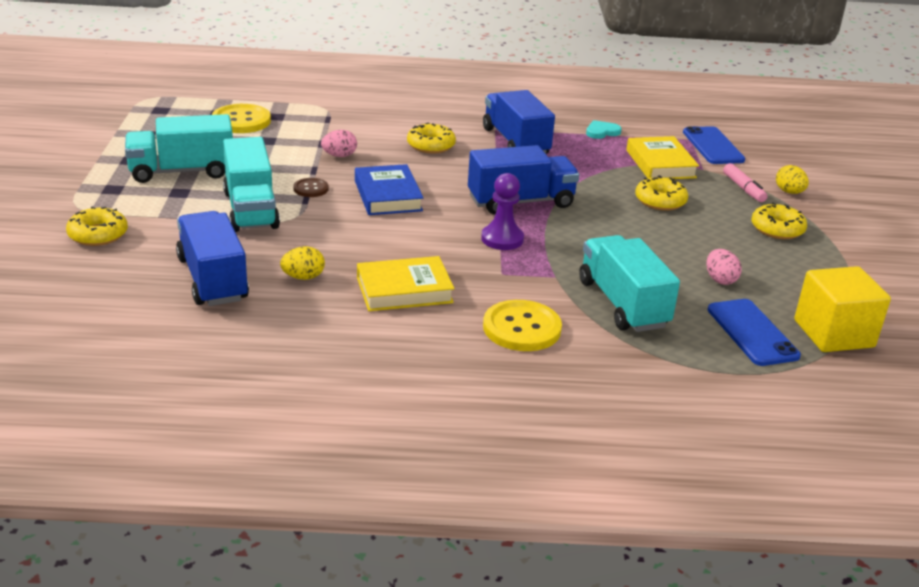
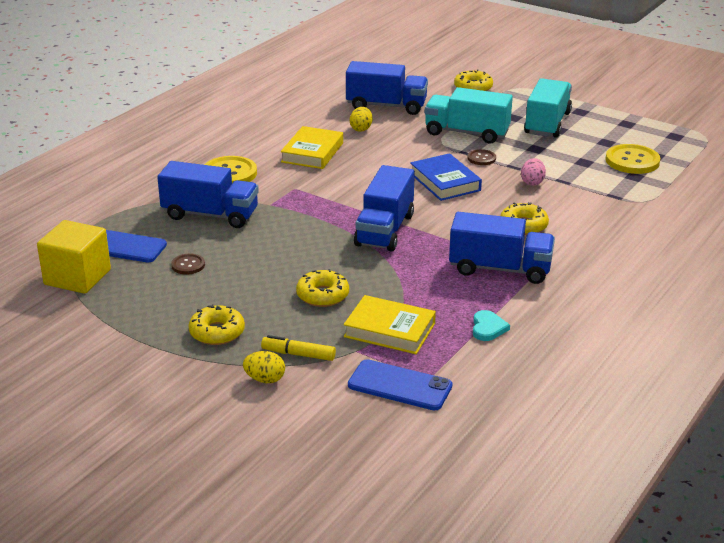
camera: 125 degrees right, 0 degrees up
(387, 196) = (445, 182): blue book -> blue book turned 45 degrees clockwise
(502, 239) = (337, 203): purple pawn -> none
(622, 304) = (210, 215): turquoise truck -> blue truck
(720, 280) = (188, 265): pink egg -> brown button
(743, 188) = (298, 354): pink marker -> yellow marker

